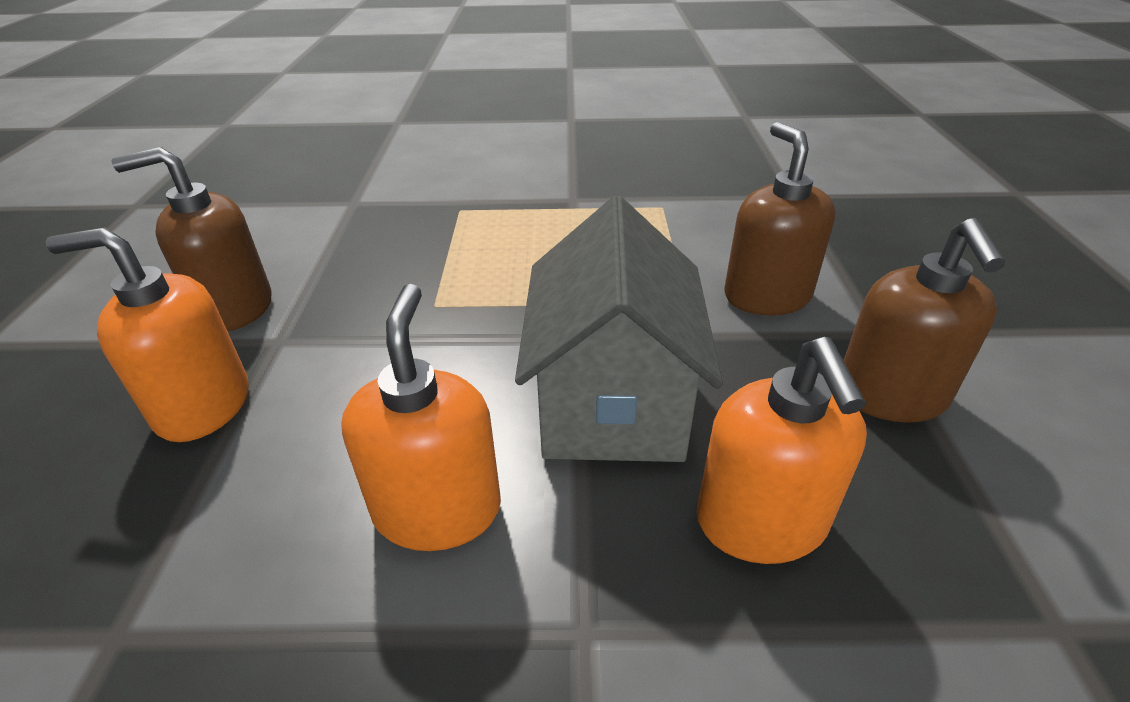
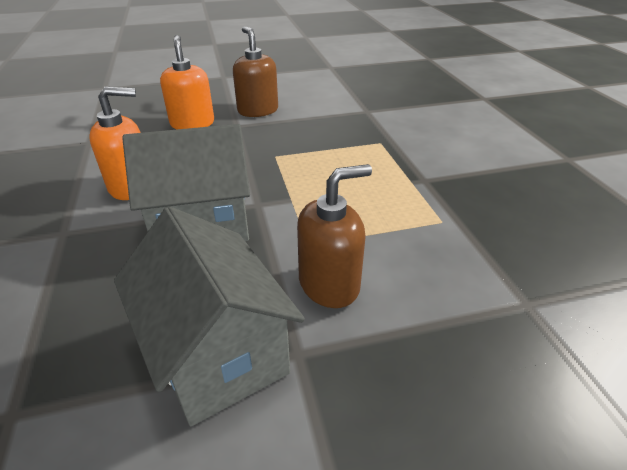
camera: 75 degrees right, 0 degrees up
(761, 522) = (110, 283): orange soap dispenser -> none
(891, 395) = (217, 352): brown soap dispenser -> grey house

